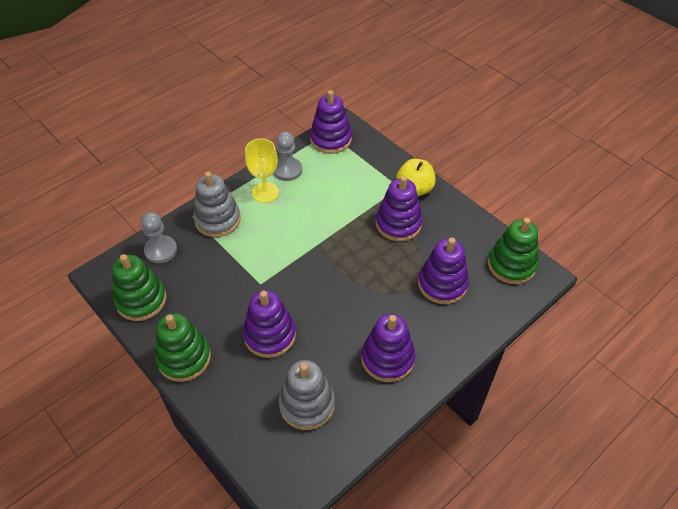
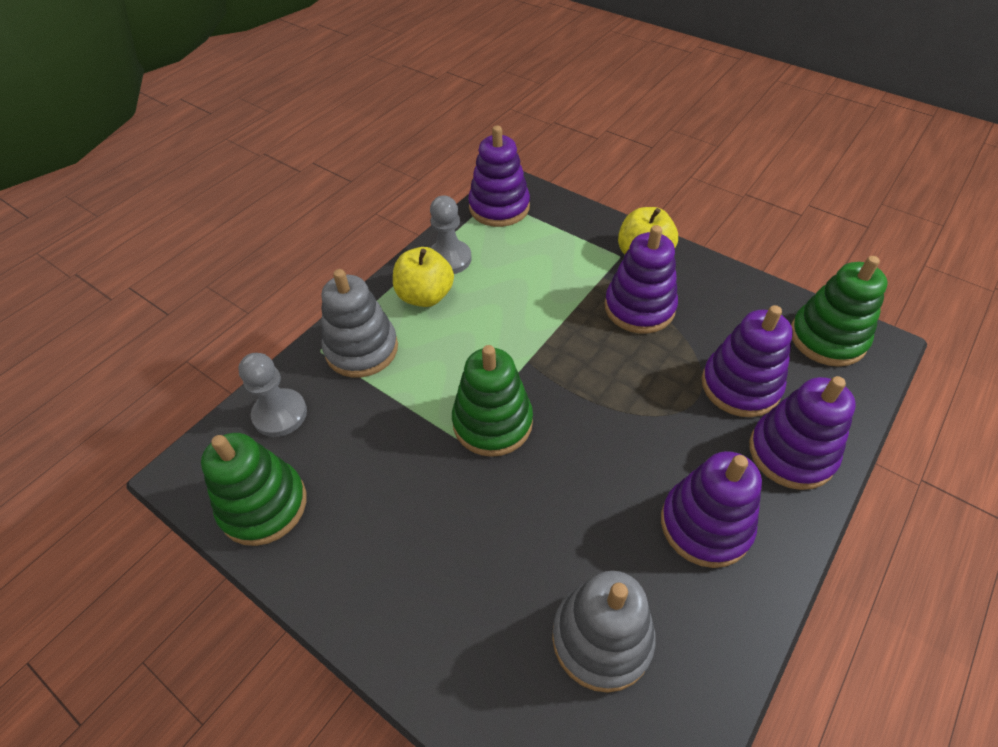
camera: 10 degrees left, 0 degrees up
(184, 358) = (362, 597): green stacking toy -> green stacking toy (492, 422)
(265, 192) = (425, 296): yellow goblet -> yellow apple
(270, 335) = (499, 524): purple stacking toy -> purple stacking toy (791, 453)

